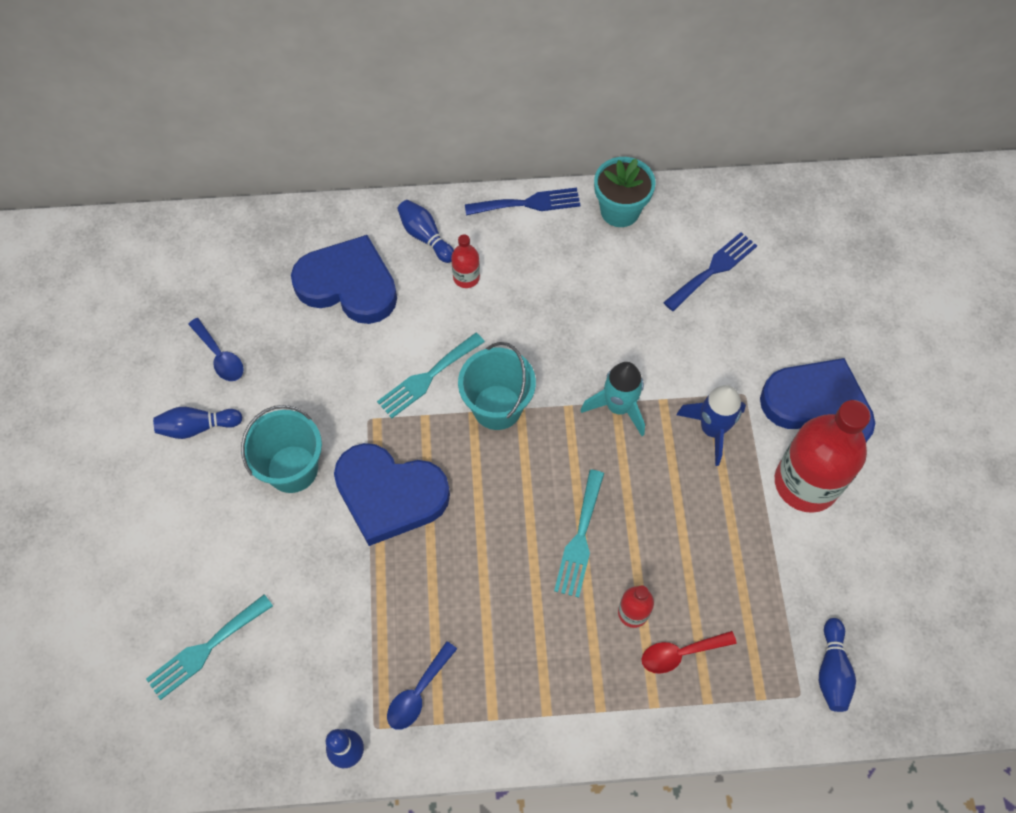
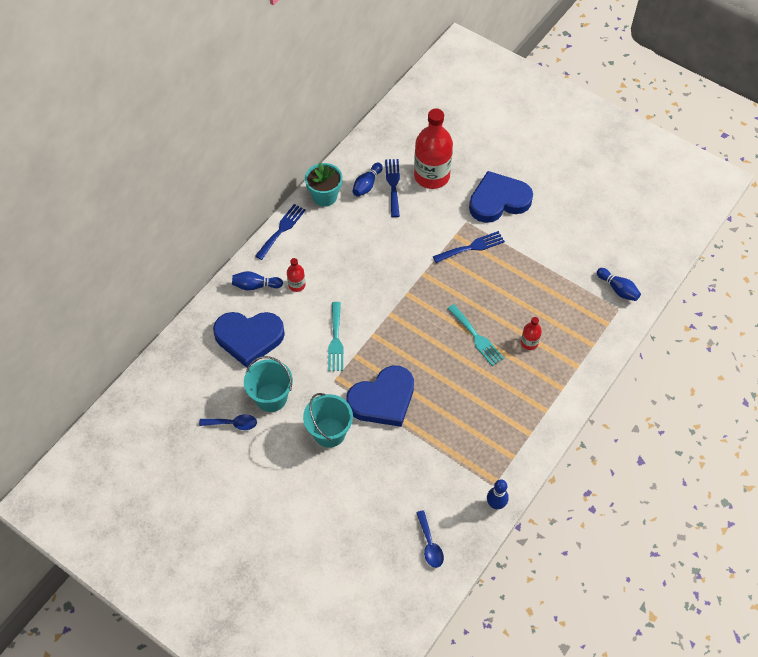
camera: 50 degrees left, 5 degrees down
(197, 427) = (264, 460): blue bowling pin -> blue bowling pin (367, 185)
(206, 649) = (390, 534): turquoise fork -> none
(348, 285) = (249, 338): blue heart -> blue heart turned 150 degrees counterclockwise
(418, 692) = (492, 455): blue spoon -> blue spoon (430, 544)
(497, 407) = (379, 322): turquoise bucket -> turquoise bucket (271, 397)
(618, 407) = (426, 274): turquoise rocket -> none
(680, 653) = (563, 338): red spoon -> none
(712, 429) = (471, 247): blue rocket -> blue fork
(806, 483) = (529, 232): red bottle -> red bottle (431, 176)

